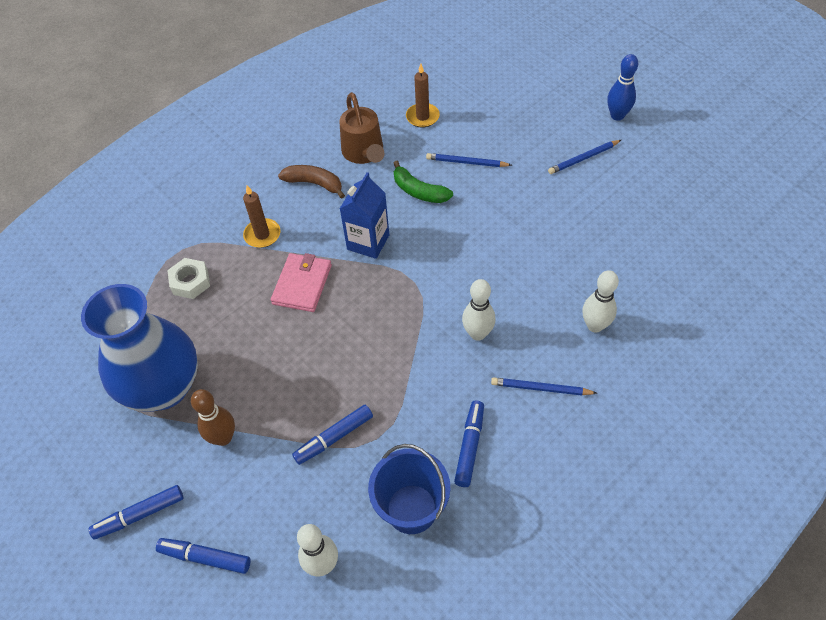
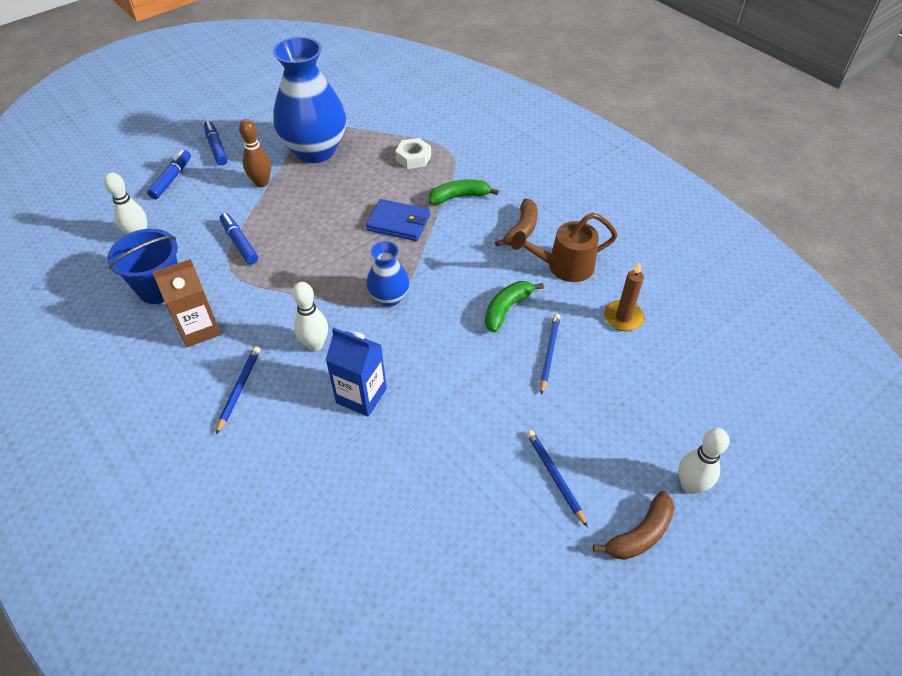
camera: 90 degrees right, 5 degrees down
(262, 235) = (459, 197): brown candle -> green banana
(302, 284) = (398, 223): pink wallet -> blue wallet
(368, 242) = (441, 267): blue carton -> blue carton (361, 396)
(411, 280) = (389, 297): none -> blue vase
(469, 446) = (199, 329): blue marker -> brown carton
(595, 325) = (299, 448): white bowling pin -> white bowling pin (690, 485)
(617, 116) = (640, 534): blue bowling pin -> brown banana

